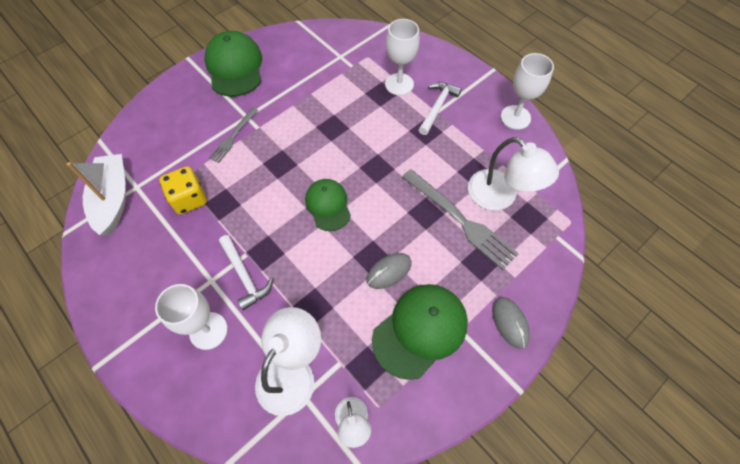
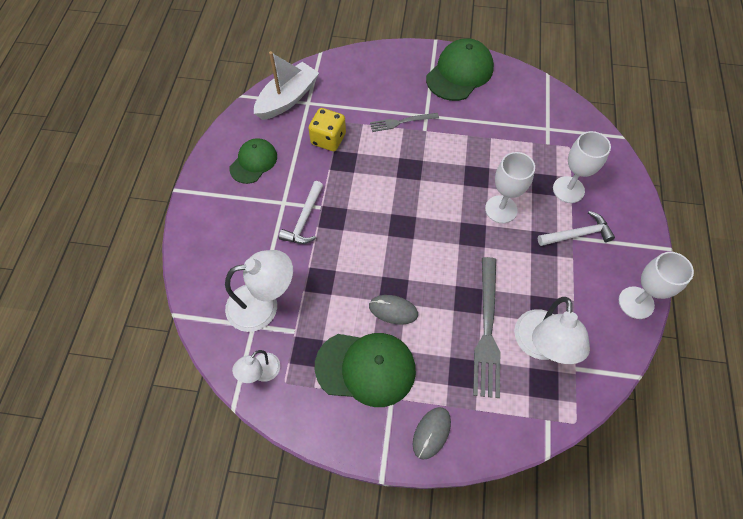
camera: 50 degrees right, 0 degrees up
(208, 331) = (248, 231): white goblet -> white goblet (501, 209)
(328, 205) = (407, 227): green cap -> green cap (253, 162)

